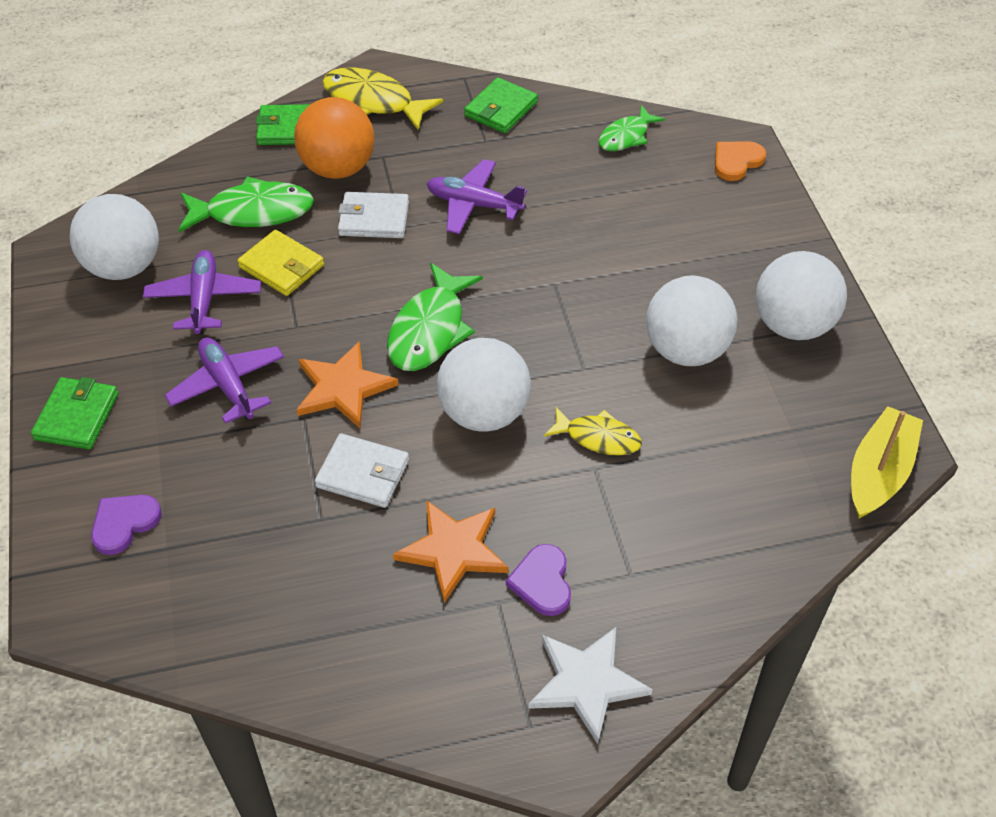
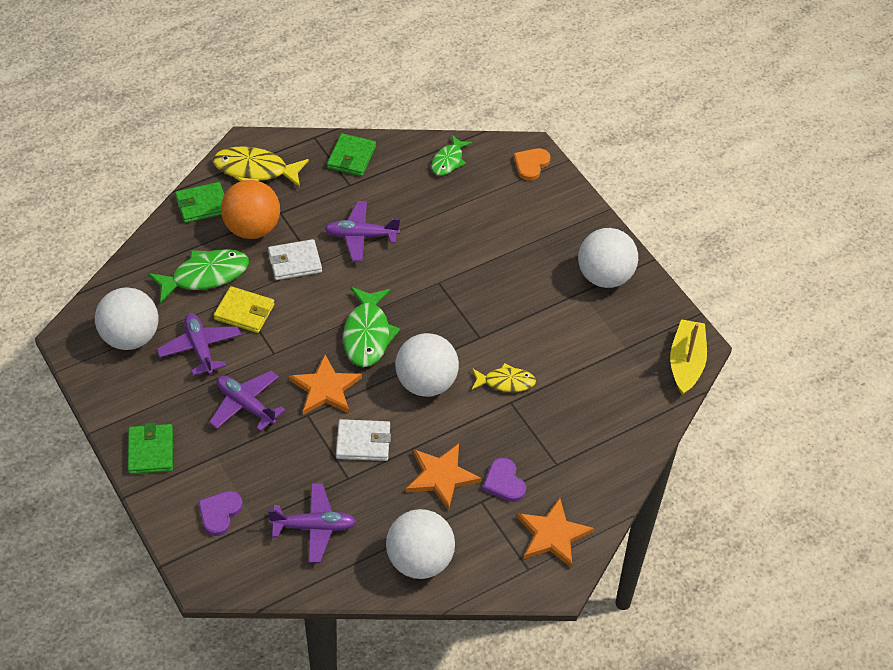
camera: 20 degrees left, 0 degrees up
(242, 577) = (314, 527): none -> purple plane
(587, 683) = (552, 535): white star -> orange star
(686, 350) = (542, 310): white ball -> white ball (419, 561)

